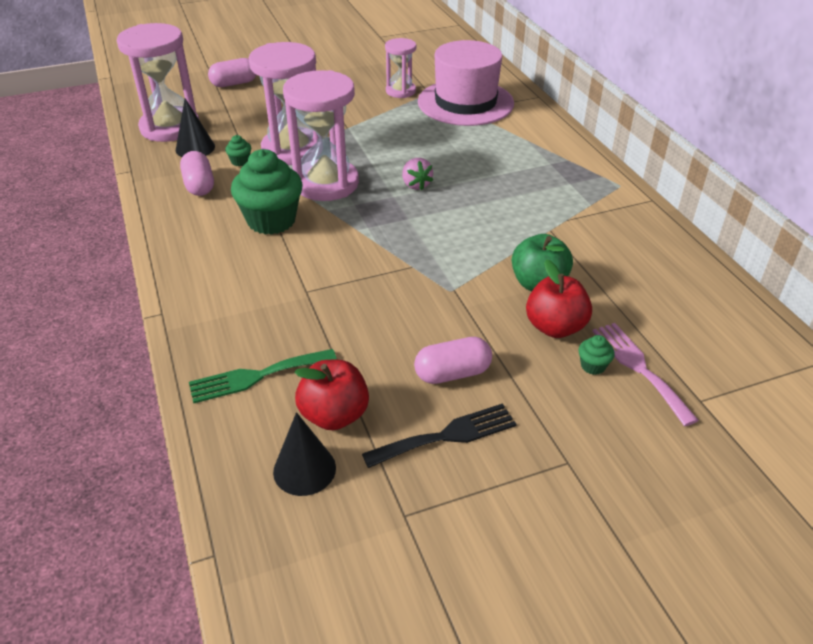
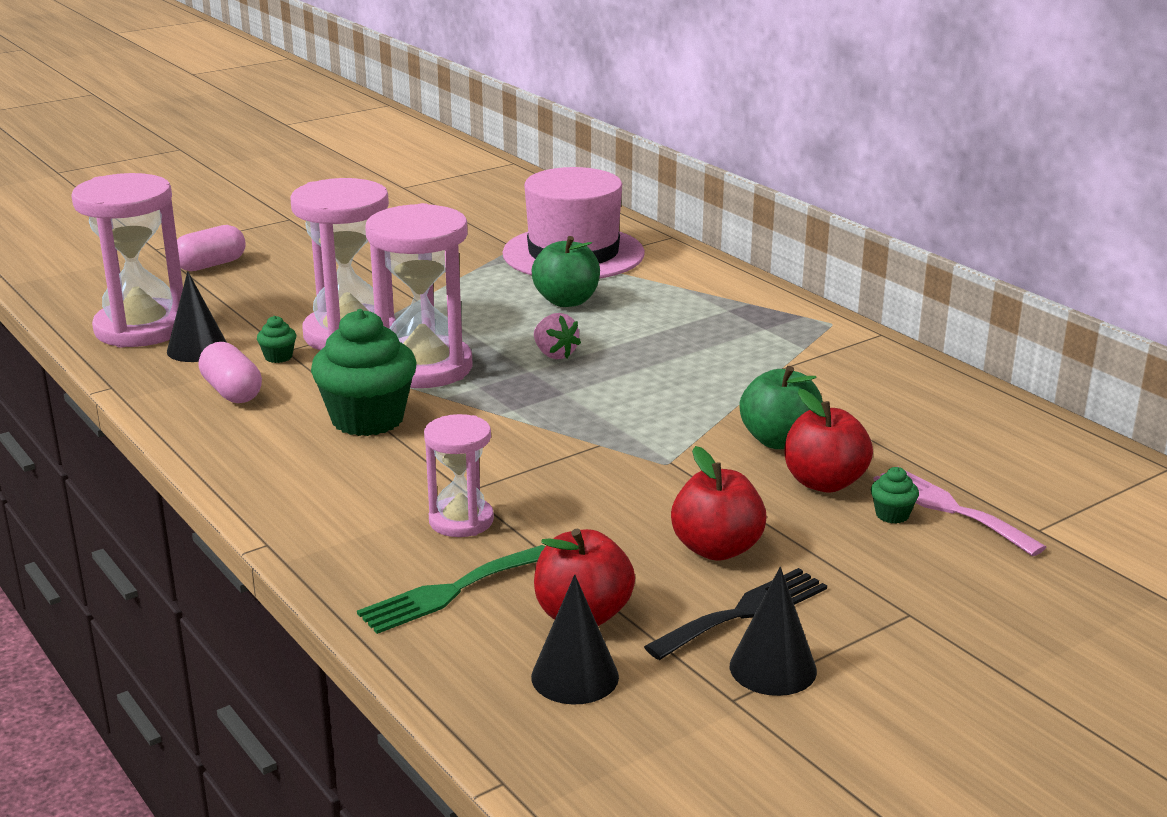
camera: 15 degrees left, 15 degrees down
(400, 91) = (472, 249): pink hourglass -> pink hourglass (461, 520)
(443, 141) = (566, 301): none -> green apple
(445, 492) = (773, 668): none -> black cone
(452, 373) = (716, 549): pink capsule -> red apple

